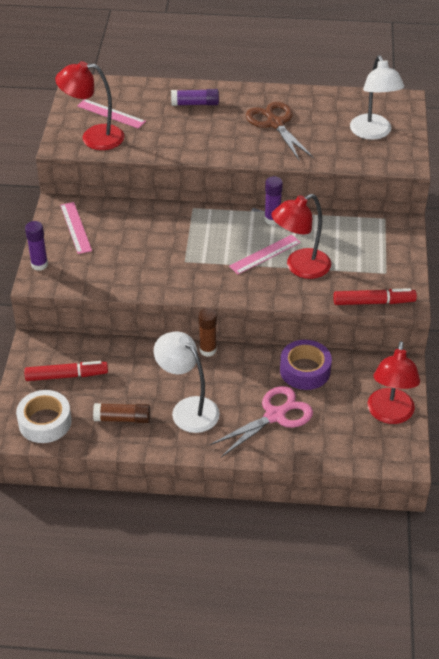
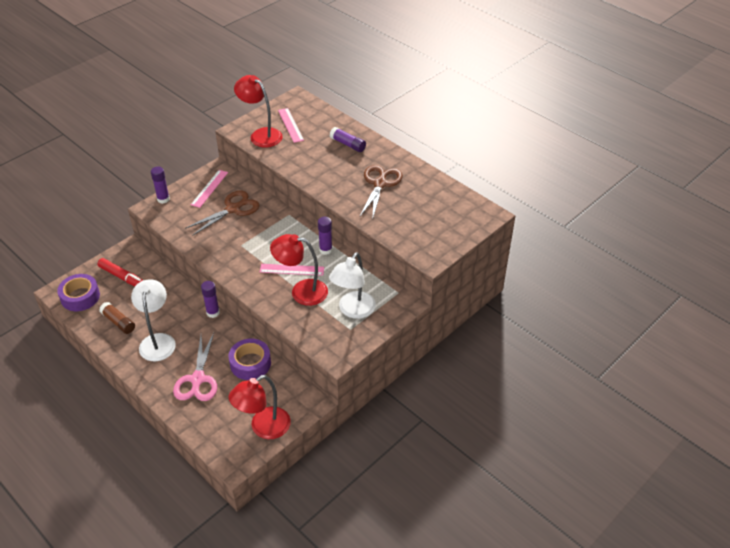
camera: 40 degrees right, 0 degrees up
(45, 422) = (80, 297): white tape -> purple tape
(129, 233) = (233, 209): none -> brown scissors
(208, 350) = (213, 313): brown glue stick -> purple glue stick
(275, 415) = (198, 379): pink scissors -> pink scissors turned 90 degrees clockwise
(373, 133) = (436, 225): white lamp -> white lamp (353, 310)
(373, 302) = (316, 343): red marker -> none

